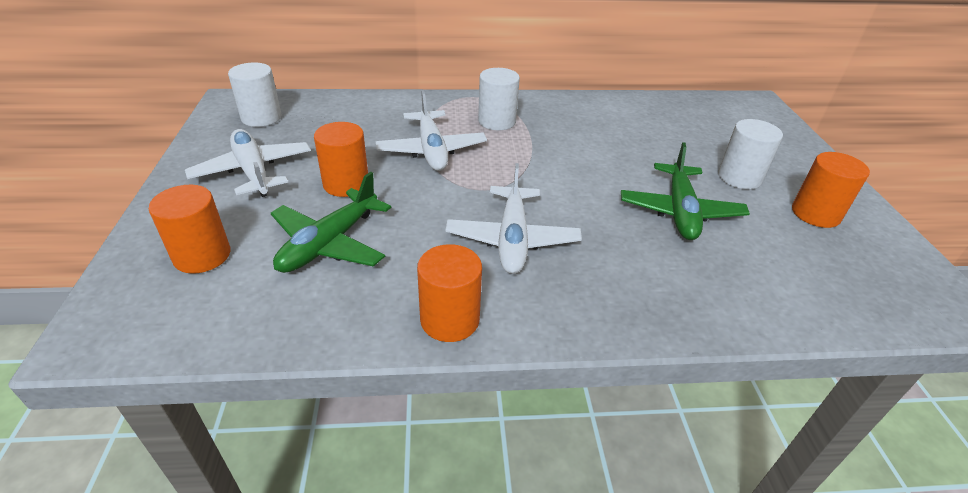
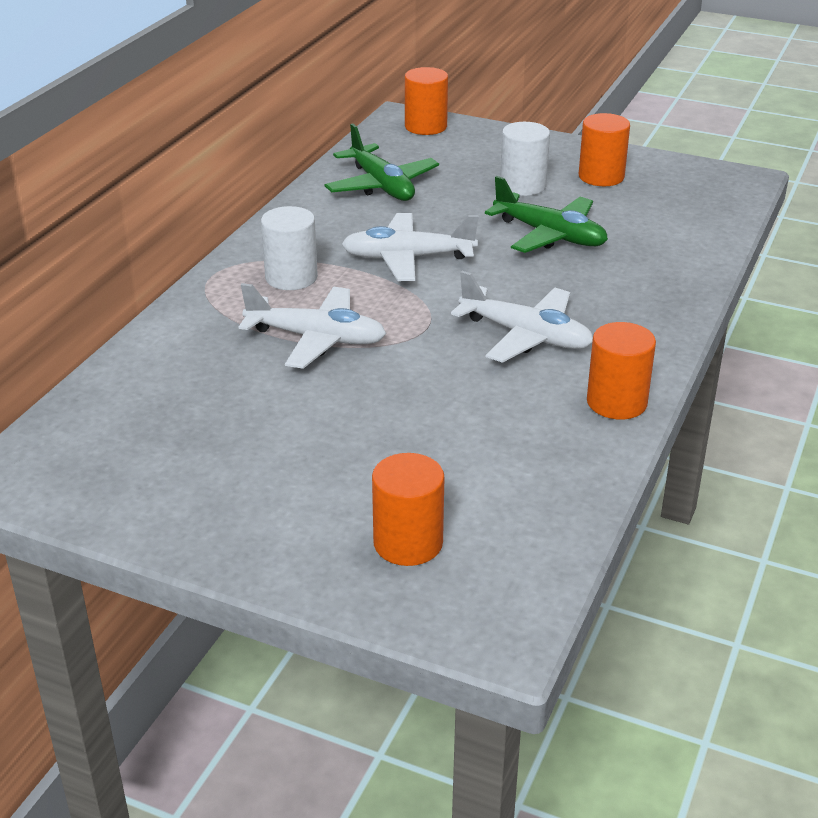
camera: 60 degrees left, 5 degrees down
(253, 171) = (247, 481): white plane -> white plane (407, 258)
(261, 117) = (95, 454): white cylinder -> none
(329, 243) = (451, 448): green plane -> green plane (381, 185)
(346, 184) = (339, 415): orange cylinder -> orange cylinder (426, 126)

